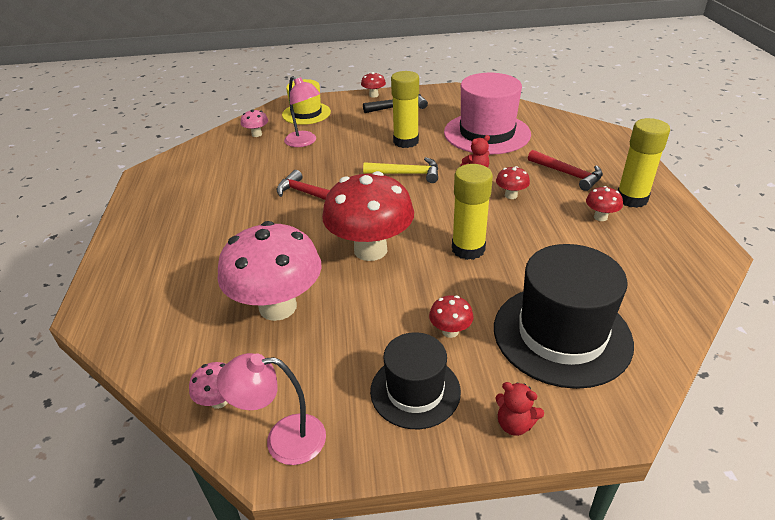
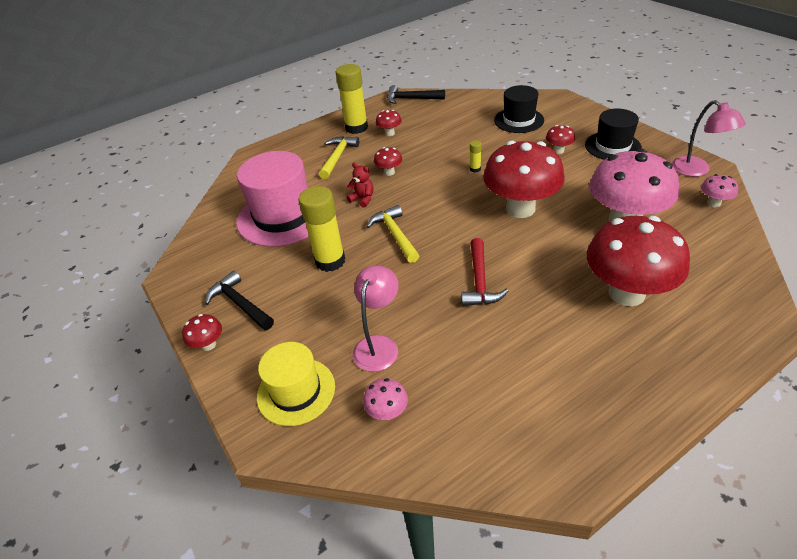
camera: 115 degrees left, 5 degrees up
(208, 256) = (626, 293): none -> red mushroom
(468, 249) = (475, 169): yellow glue stick -> yellow glue stick, size x0.43
(514, 424) = (593, 117): red teddy bear -> none
(561, 334) = (519, 120): black hat -> black hat, size x0.61
(568, 174) = (337, 157): red hammer -> yellow hammer
(697, 260) = (411, 99): none -> black hammer

